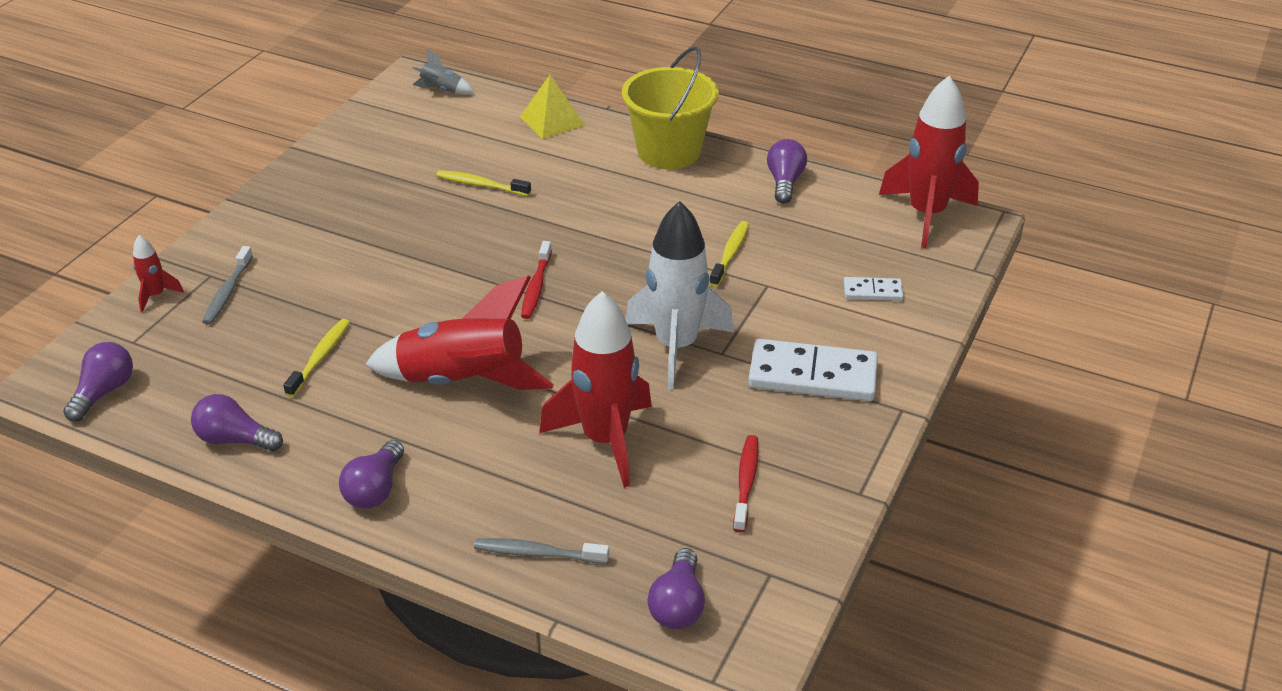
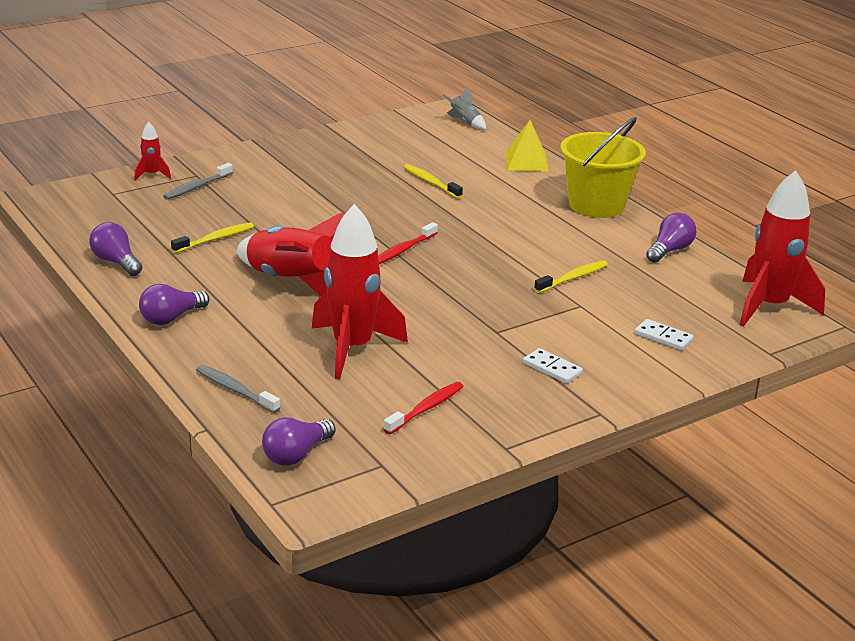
camera: 30 degrees right, 10 degrees down
(104, 392) = (68, 212): purple light bulb -> none
(676, 347) = (466, 316): white rocket -> none
(812, 375) = (552, 368): white domino -> white domino, size x0.50

